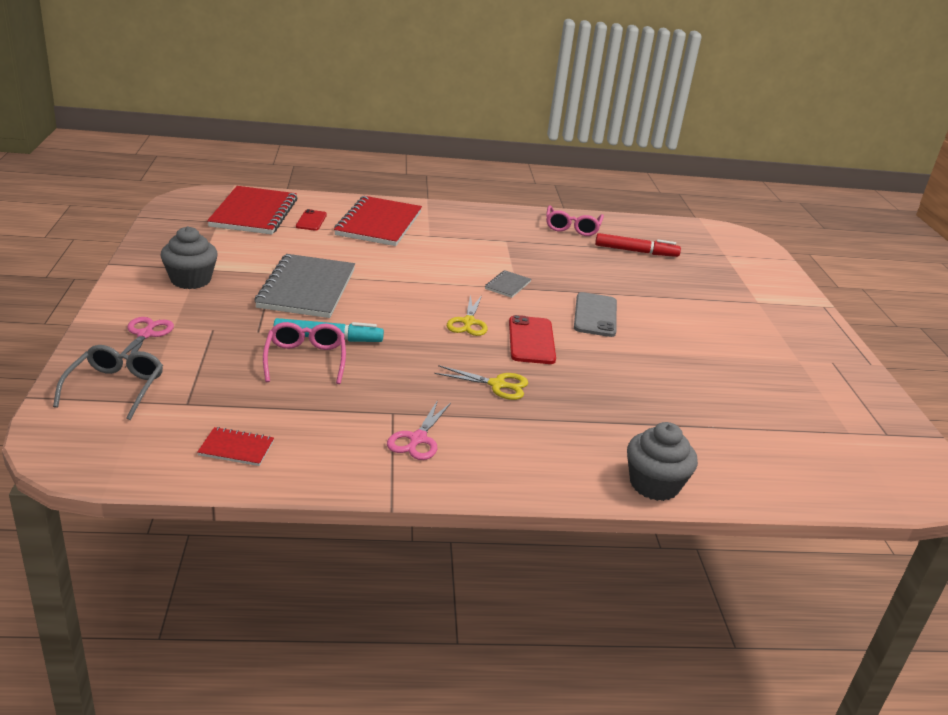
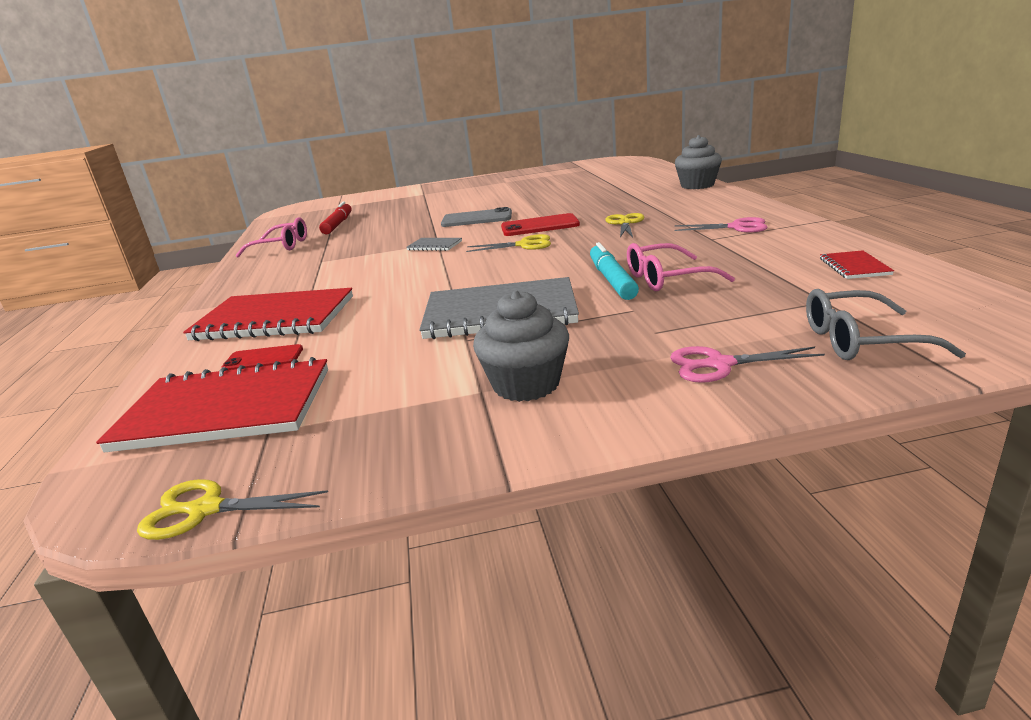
camera: 90 degrees left, 5 degrees down
(164, 211) = (205, 510): none -> yellow scissors

